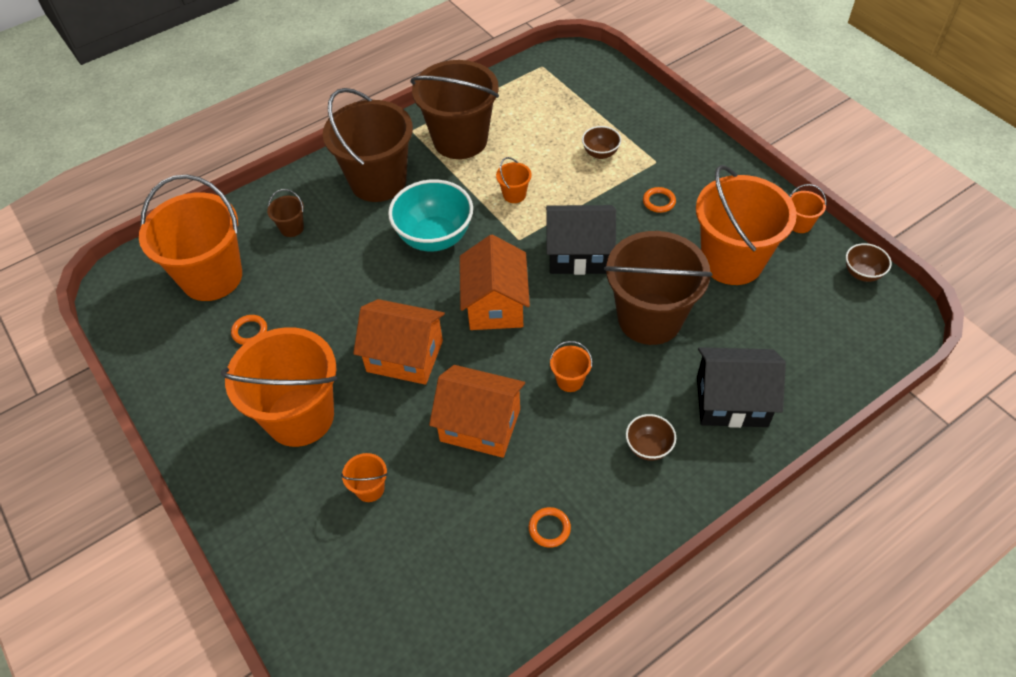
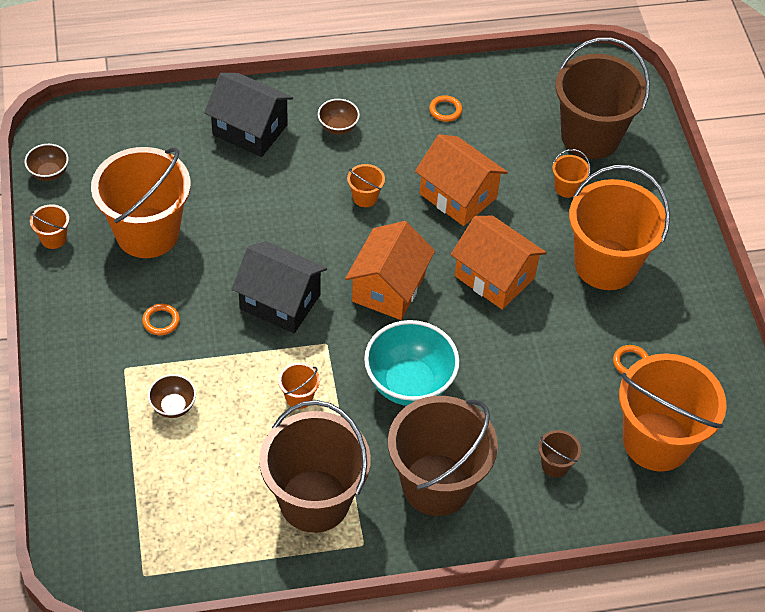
camera: 160 degrees left, 0 degrees up
(649, 318) = (262, 216): brown bucket -> brown bucket (590, 136)

